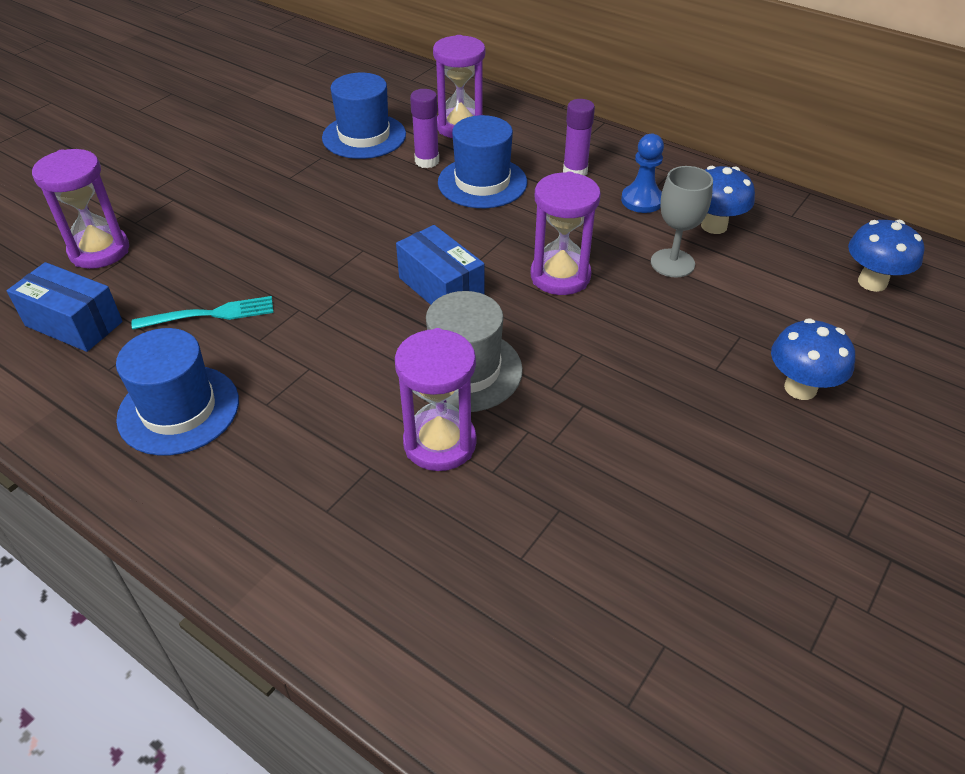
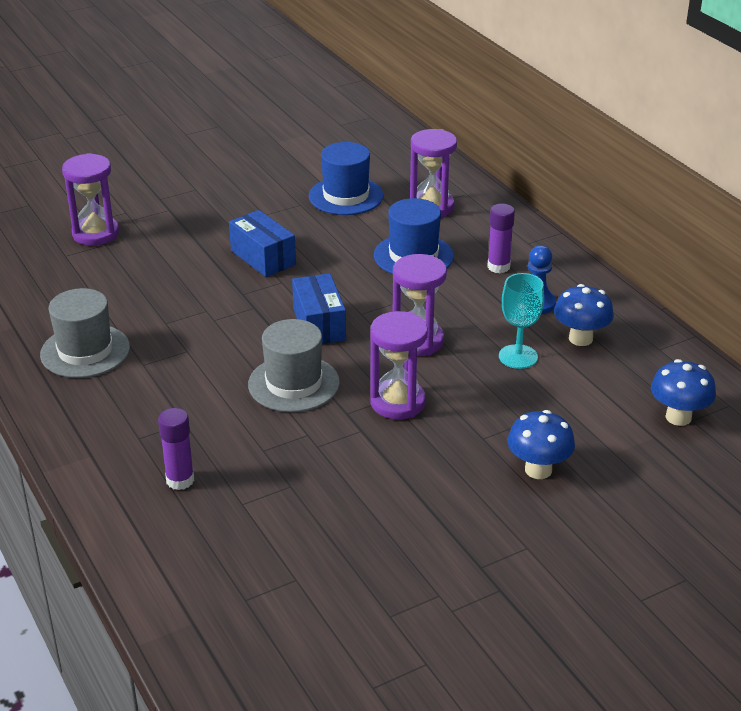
camera: 25 degrees right, 10 degrees down
(74, 324) = (51, 278): blue box -> blue box (263, 258)
(179, 409) = (85, 351): blue hat -> grey hat
(211, 314) = (144, 297): turquoise fork -> none
(427, 161) = (381, 228): purple glue stick -> purple glue stick (180, 480)
(440, 443) = (240, 422): purple hourglass -> purple hourglass (398, 402)
(672, 263) = (518, 356): grey goblet -> turquoise goblet

